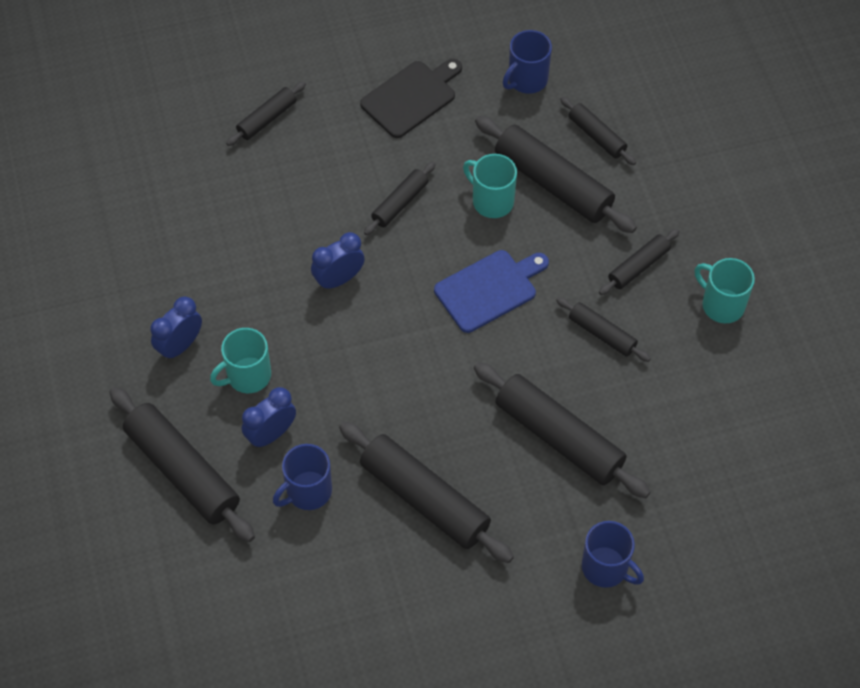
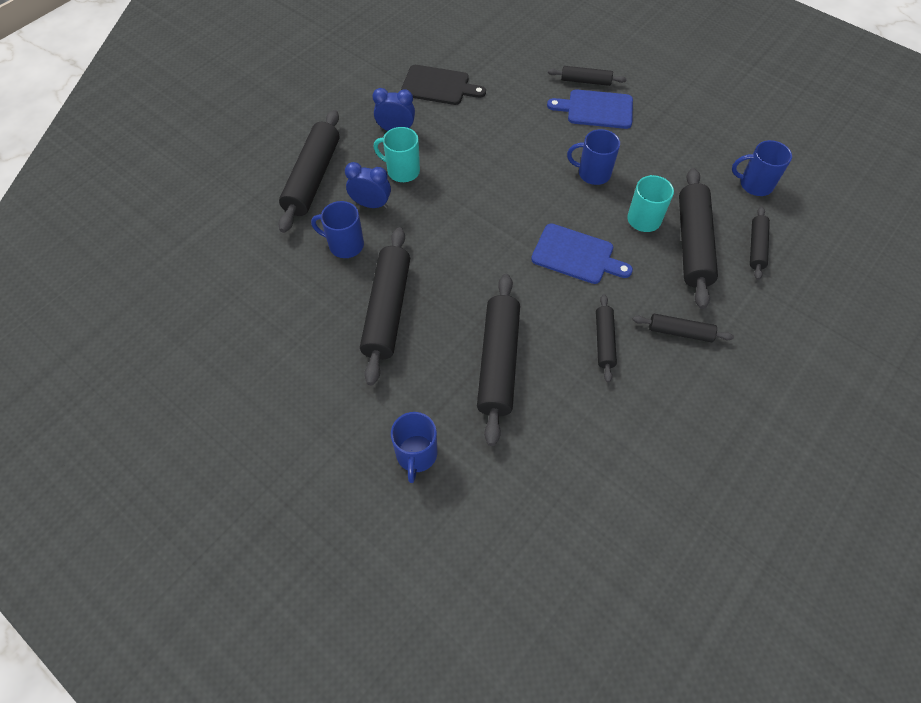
camera: 55 degrees right, 0 degrees up
(316, 138) = (596, 109): none -> blue cutting board
(339, 279) = (509, 175): blue clock -> none
(400, 203) = (593, 173): black rolling pin -> blue mug
(411, 97) = (674, 136): black cutting board -> black cutting board (438, 86)
(721, 304) = (702, 406): turquoise mug -> none

